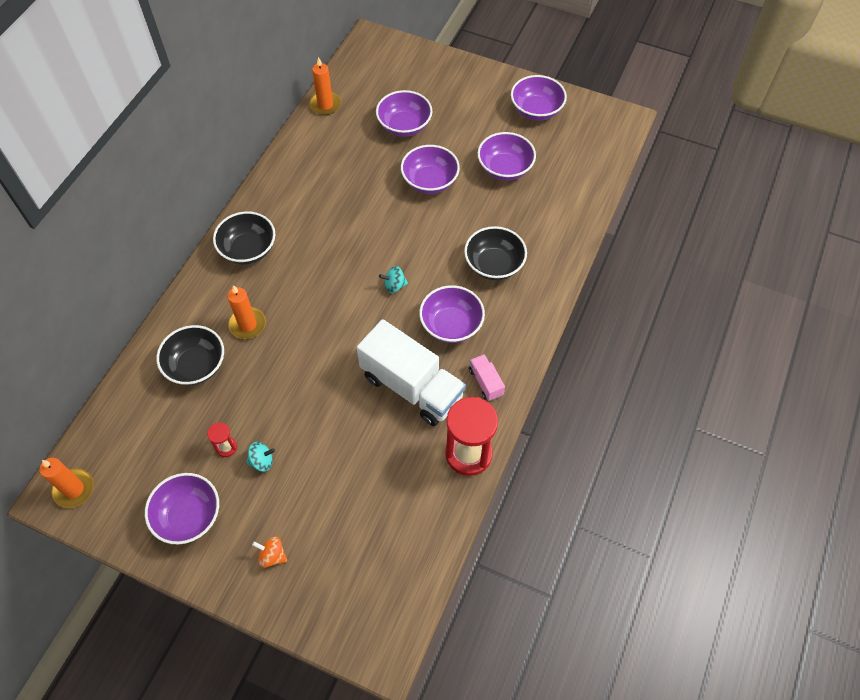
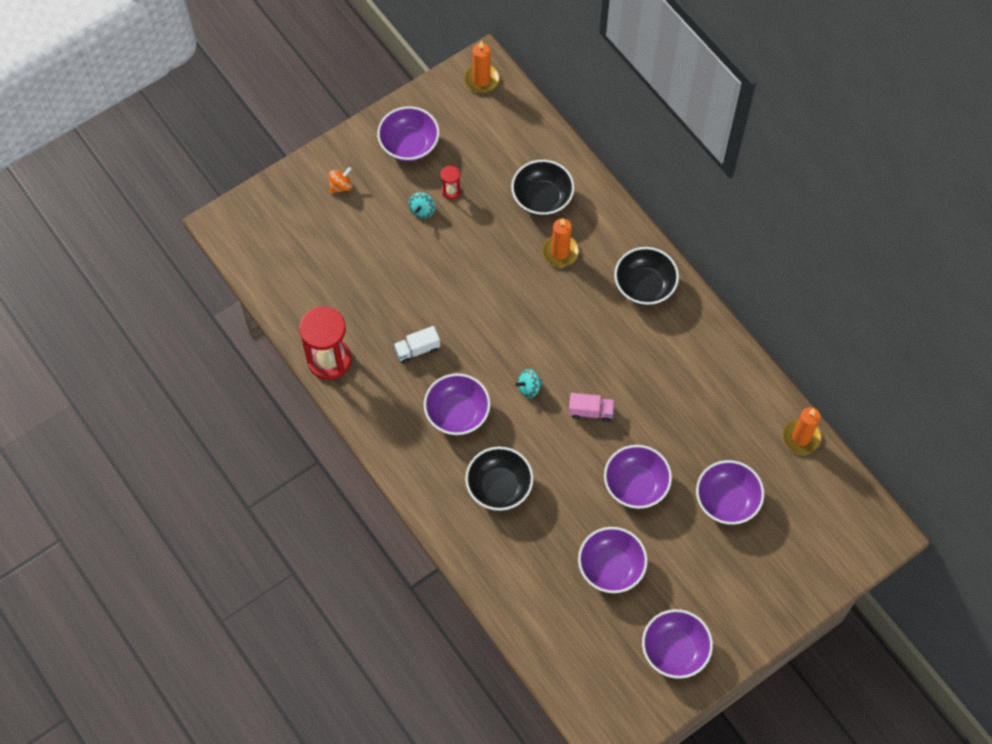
camera: 120 degrees right, 5 degrees up
(394, 286) = (529, 388): turquoise spinning top -> turquoise spinning top turned 135 degrees counterclockwise
(411, 386) = (417, 349): white truck -> white truck, size x0.43
(485, 382) = (383, 409): pink truck -> pink truck (590, 411)

